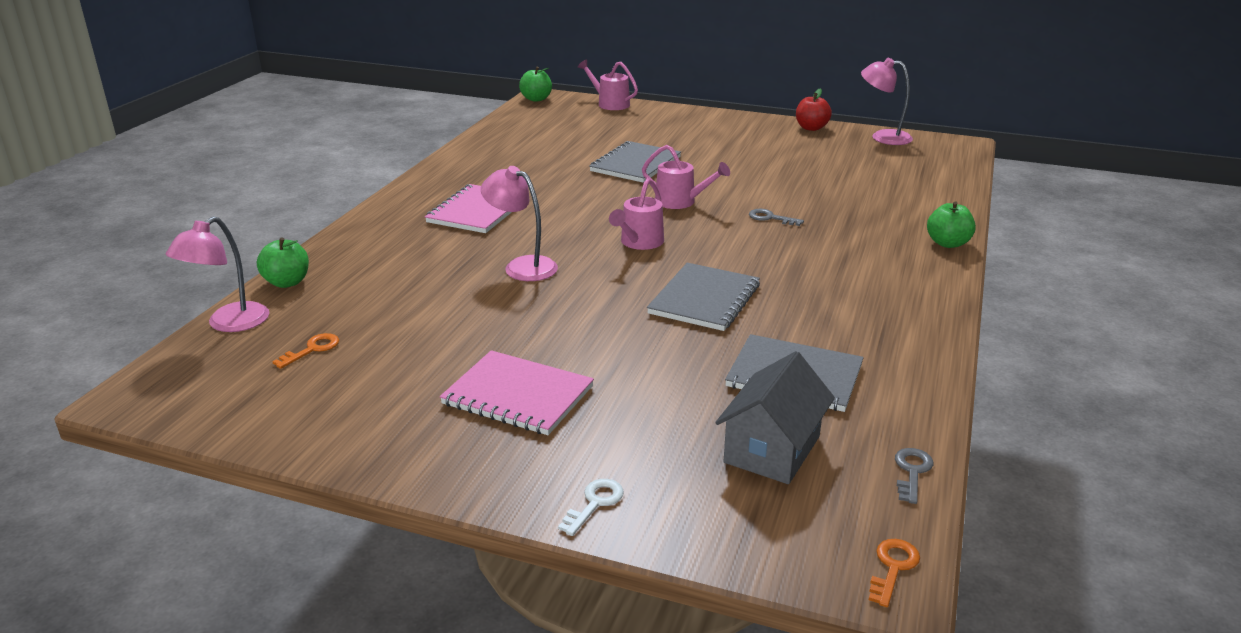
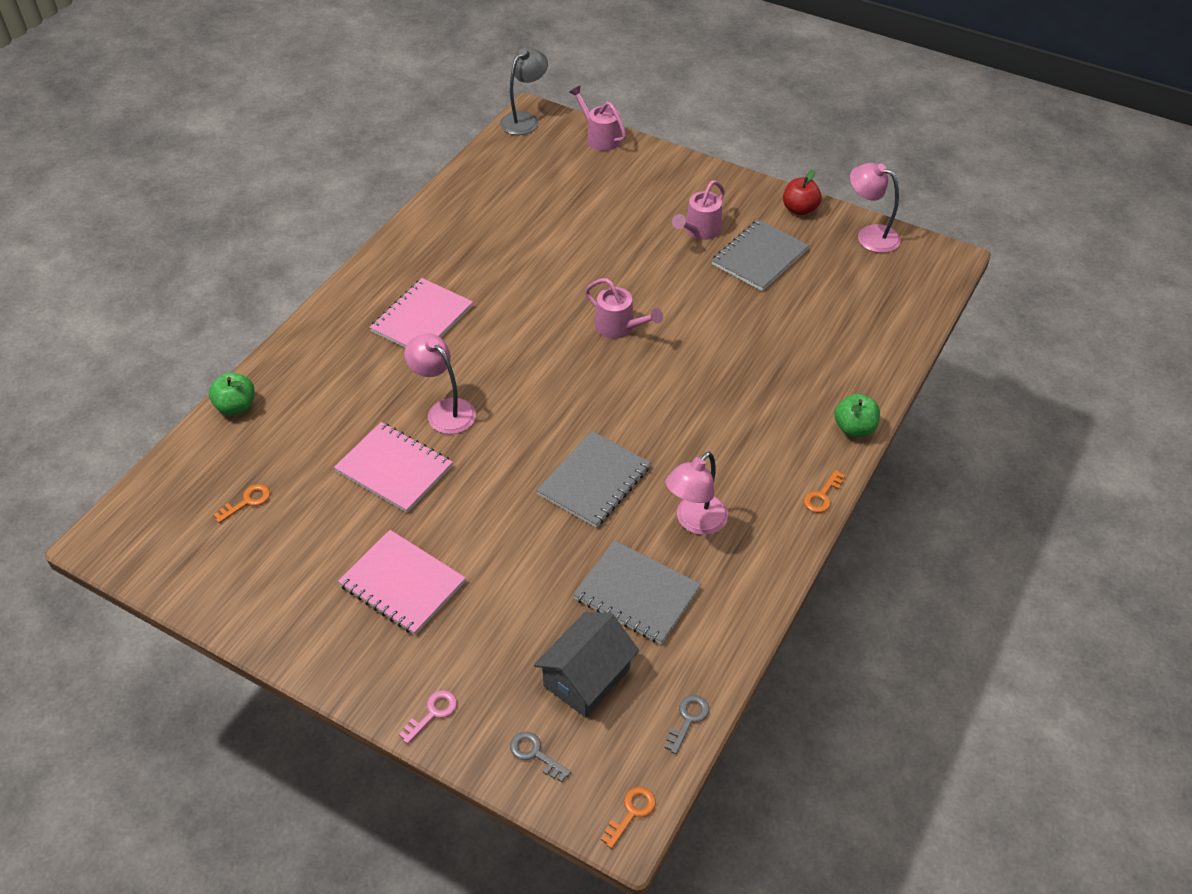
camera: 10 degrees right, 20 degrees up
(229, 324) = (183, 458): pink lamp -> pink lamp (695, 522)
(480, 310) = (394, 469): none -> pink notebook
(536, 99) = (524, 119): green apple -> grey lamp
(594, 503) = (432, 713): white key -> pink key
(635, 164) = (594, 257): grey notebook -> grey notebook (759, 257)
(639, 243) = (560, 389): pink watering can -> pink watering can (699, 231)
(770, 218) = (698, 365): grey key -> grey key (535, 754)
(947, 288) = (822, 496): none -> orange key

